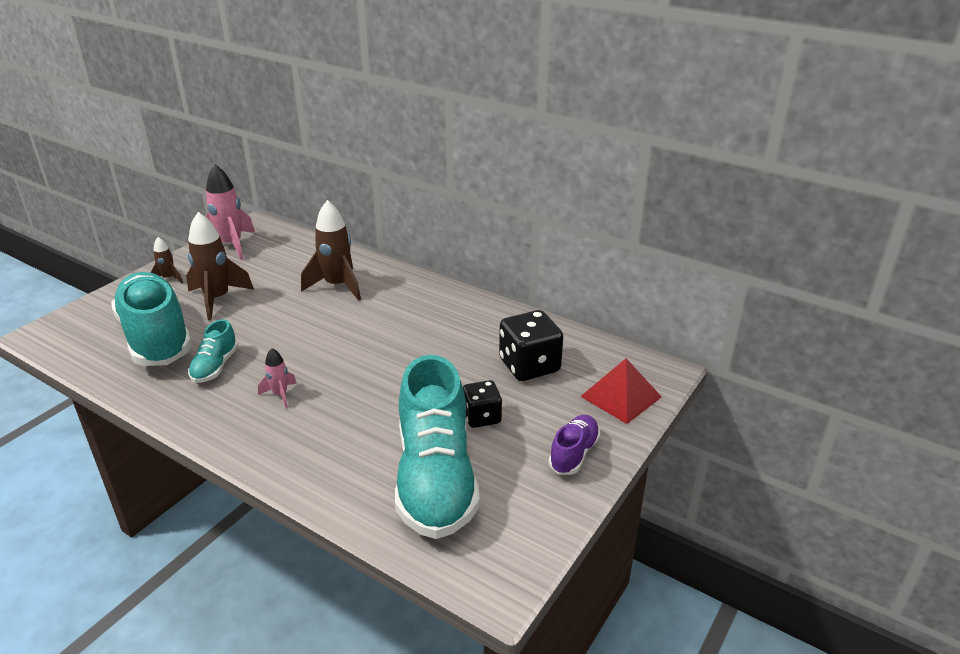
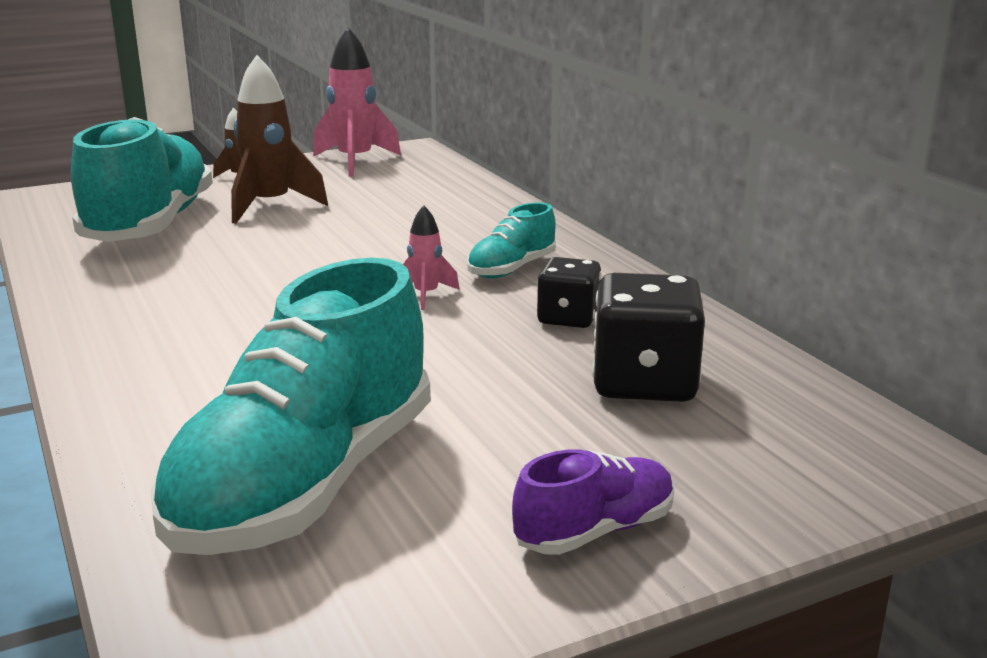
camera: 30 degrees right, 10 degrees down
(215, 366) = (177, 268): turquoise shoe -> turquoise shoe (511, 269)
(280, 395) = (216, 317): pink rocket -> pink rocket (426, 295)
(337, 286) = (443, 224): brown rocket -> none
(481, 417) = (481, 426): black dice -> black dice (568, 318)
(621, 396) = (785, 473): red pyramid -> none

